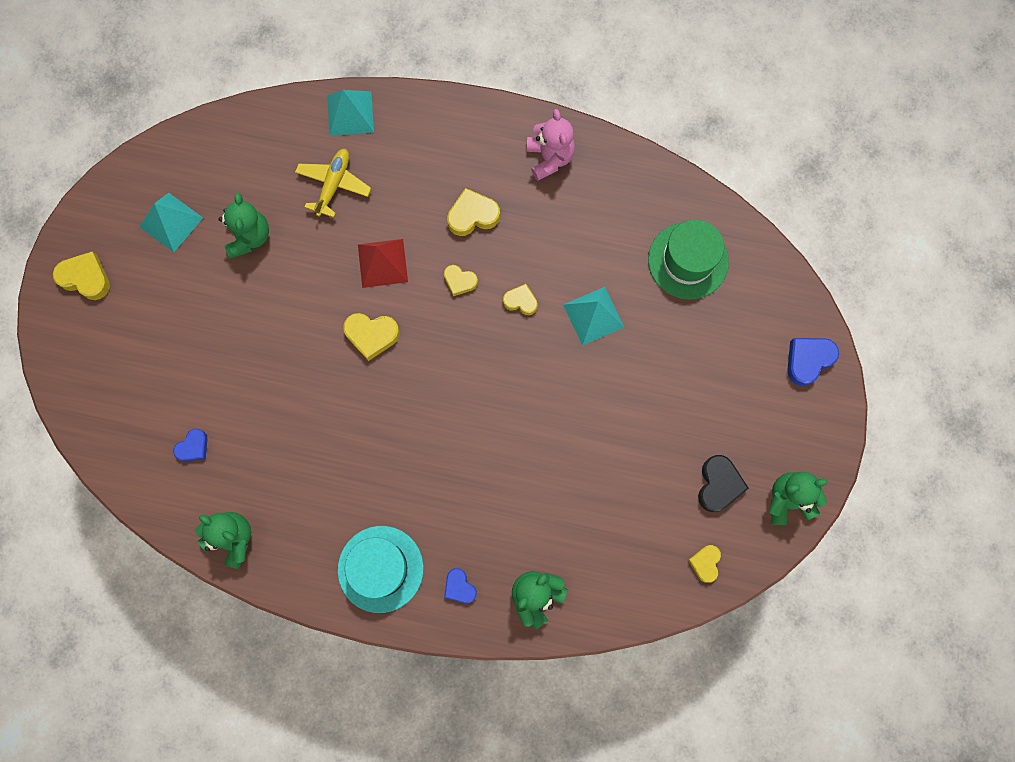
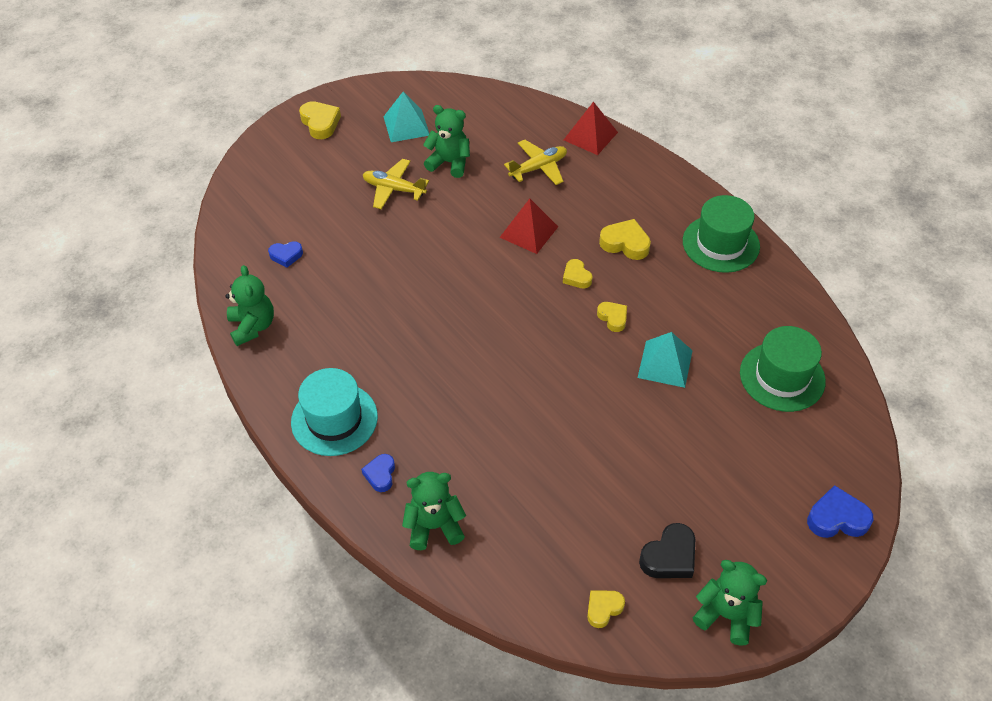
camera: 40 degrees right, 25 degrees down
(224, 304) = (394, 189): none -> yellow plane
(249, 237) = (449, 162): green teddy bear -> green teddy bear turned 105 degrees counterclockwise
(350, 113) = (590, 136): turquoise pyramid -> red pyramid
(371, 335) = (477, 269): yellow heart -> none
(549, 158) = (721, 243): pink teddy bear -> green hat

